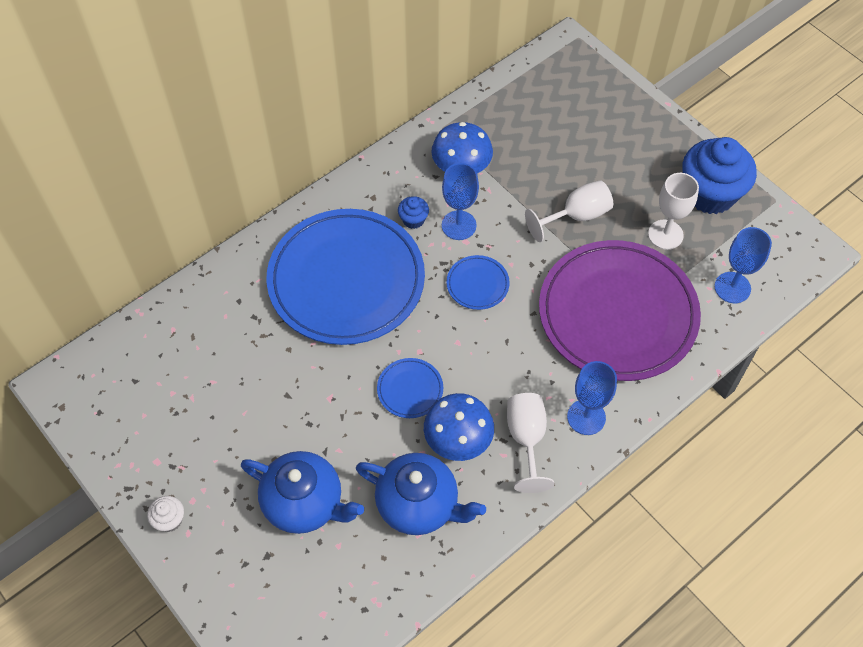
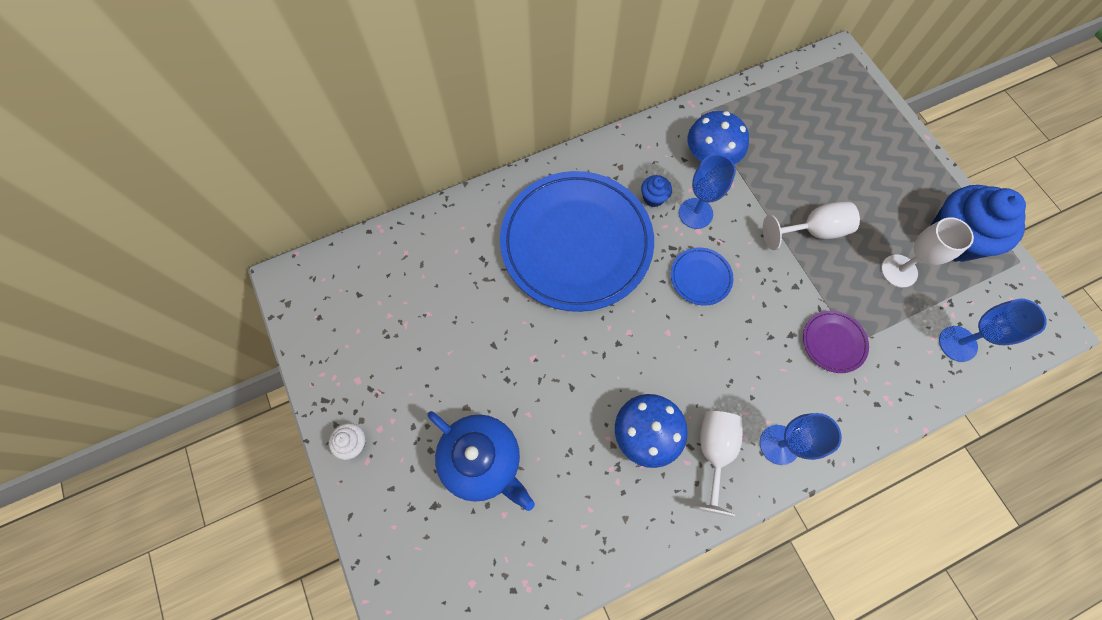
camera: 15 degrees right, 10 degrees up
(410, 389) = (611, 369): blue plate -> none
(419, 504) = (592, 493): blue teapot -> none
(617, 314) = (833, 342): purple plate -> purple plate, size x0.40

